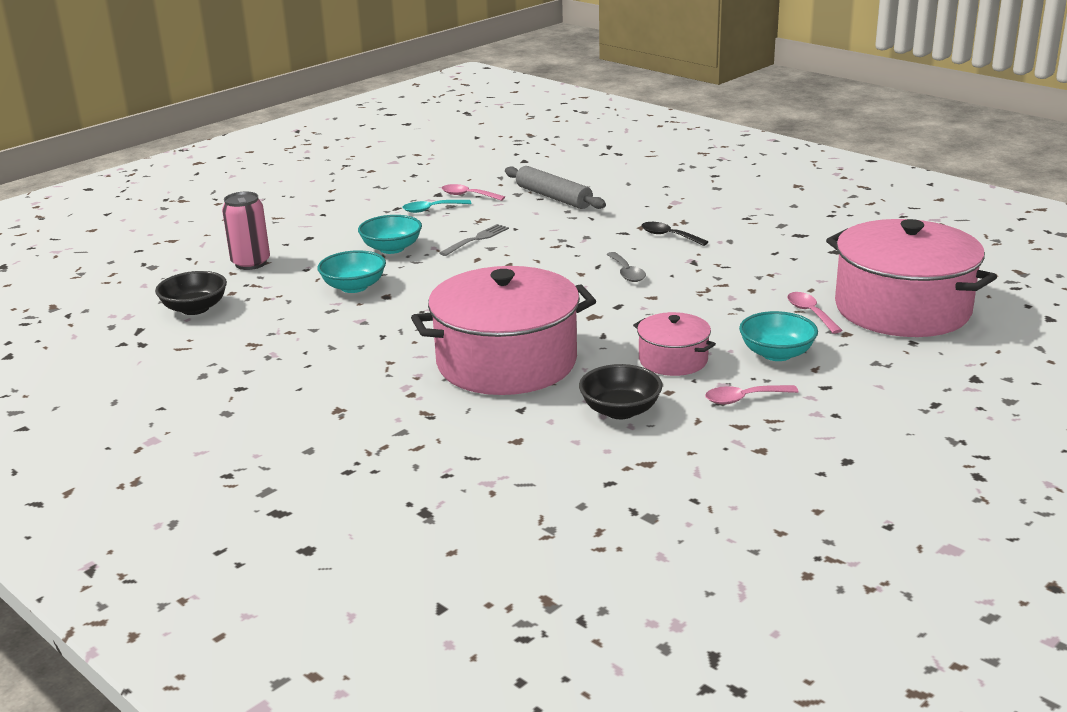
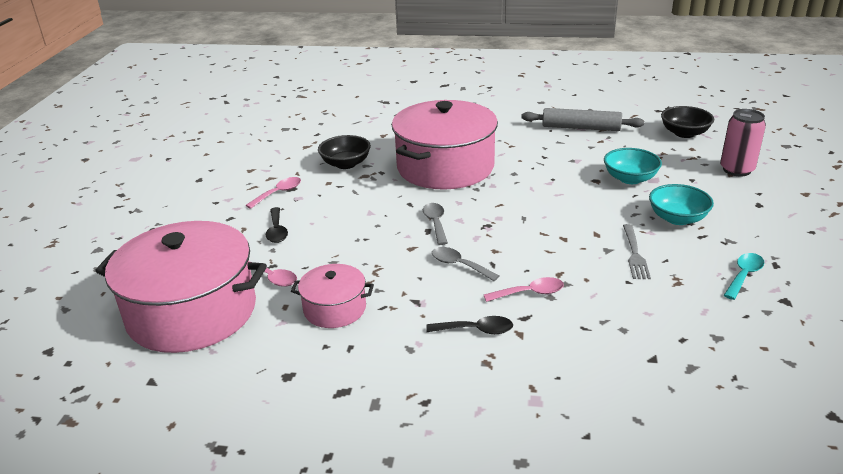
camera: 145 degrees right, 5 degrees up
(468, 195) = (755, 311): pink spoon -> pink spoon (530, 293)
(553, 197) = (672, 347): grey rolling pin -> grey rolling pin (581, 128)
(601, 309) = (435, 223): none -> grey spoon
(673, 360) = (344, 202): pink pot -> pink pot (334, 309)
(776, 354) = (277, 231): turquoise bowl -> black spoon

